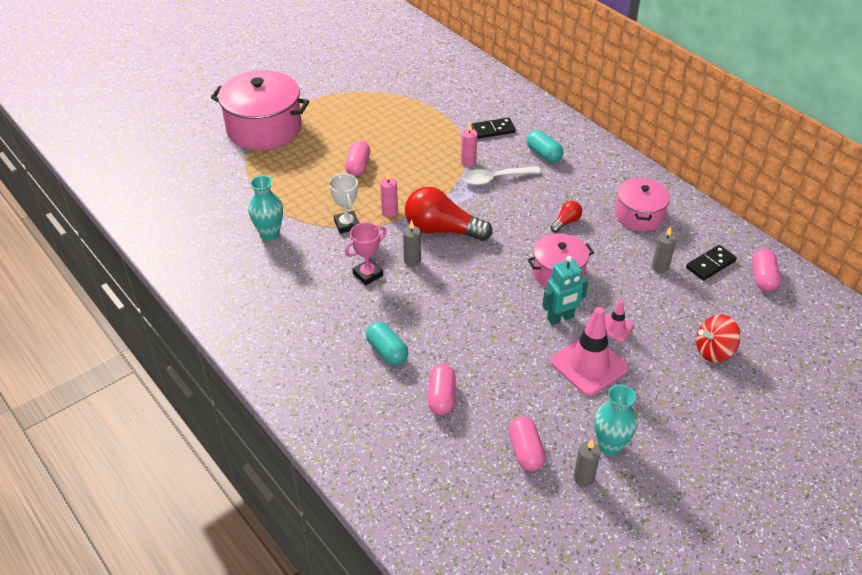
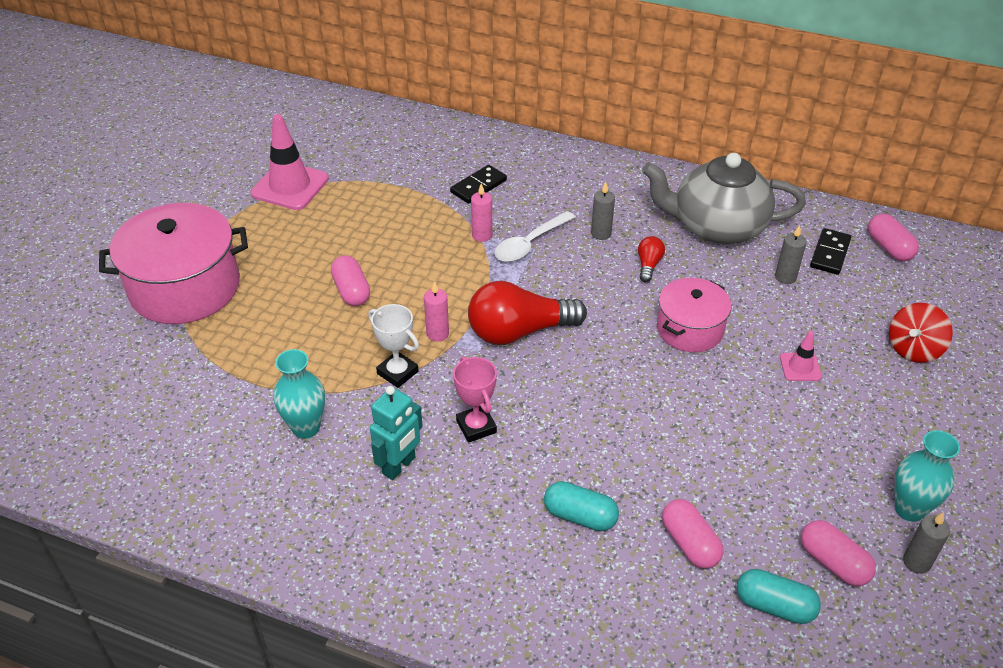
camera: 30 degrees left, 0 degrees up
(368, 274) = (476, 426): pink trophy -> pink trophy turned 45 degrees counterclockwise
(412, 260) = (515, 385): grey candle -> grey candle (601, 233)
(543, 154) = (559, 194): turquoise capsule -> turquoise capsule (774, 606)
(560, 318) = (736, 382): turquoise robot -> turquoise robot (399, 466)
(589, 365) = (810, 424): pink traffic cone -> pink traffic cone (290, 186)
(639, 215) = (716, 227): pink pot -> grey teapot

